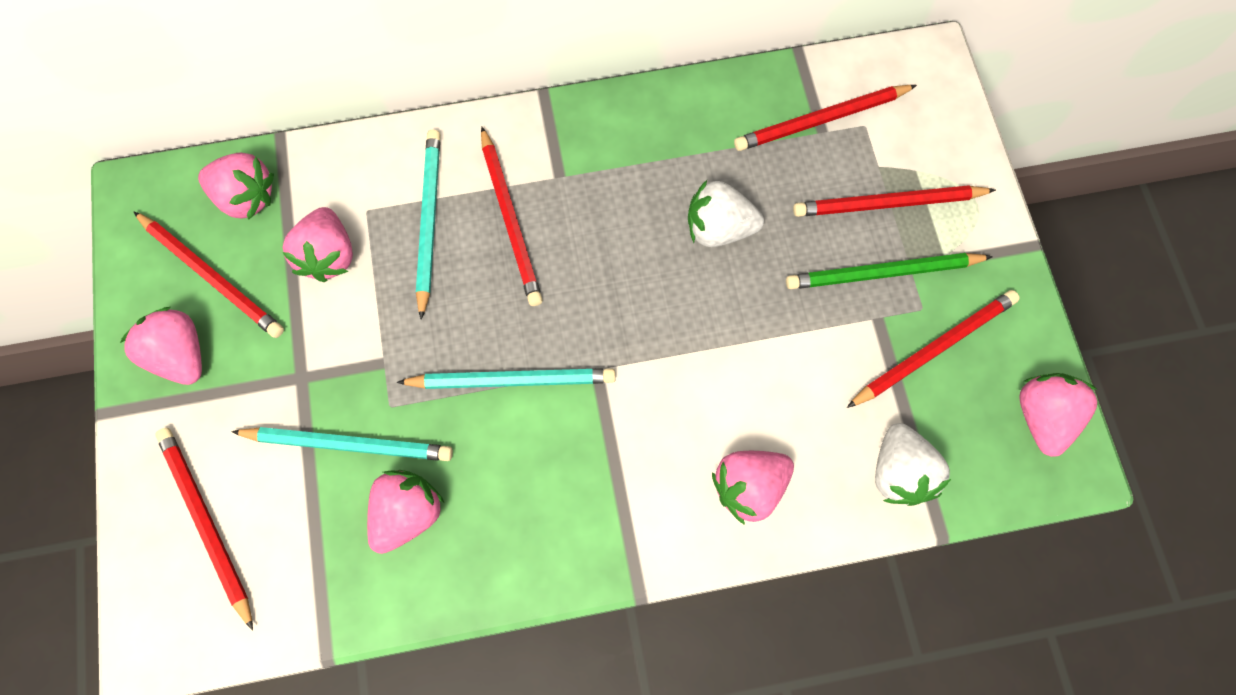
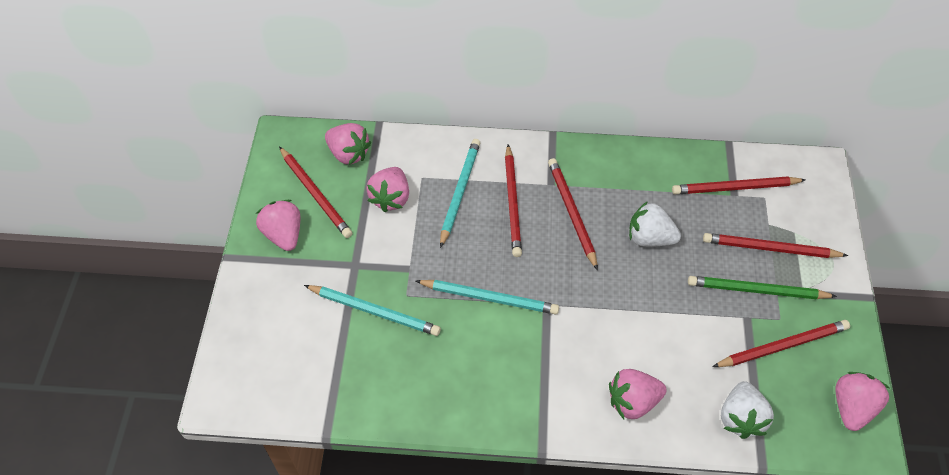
camera: 15 degrees right, 15 degrees down
(206, 523) = (273, 336): red pencil -> red pencil (571, 213)
(407, 514) = (401, 362): pink strawberry -> none

